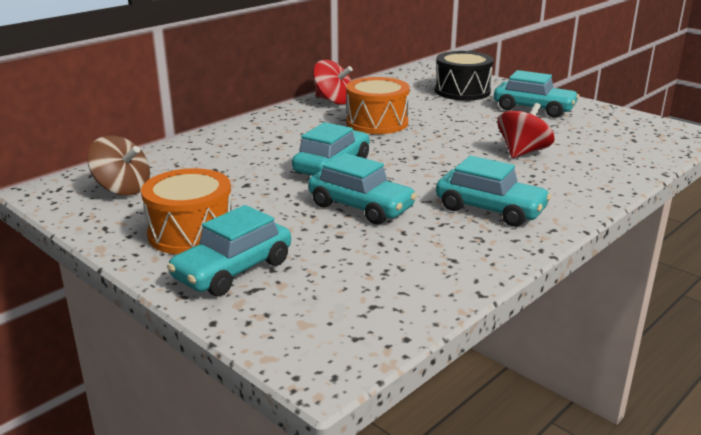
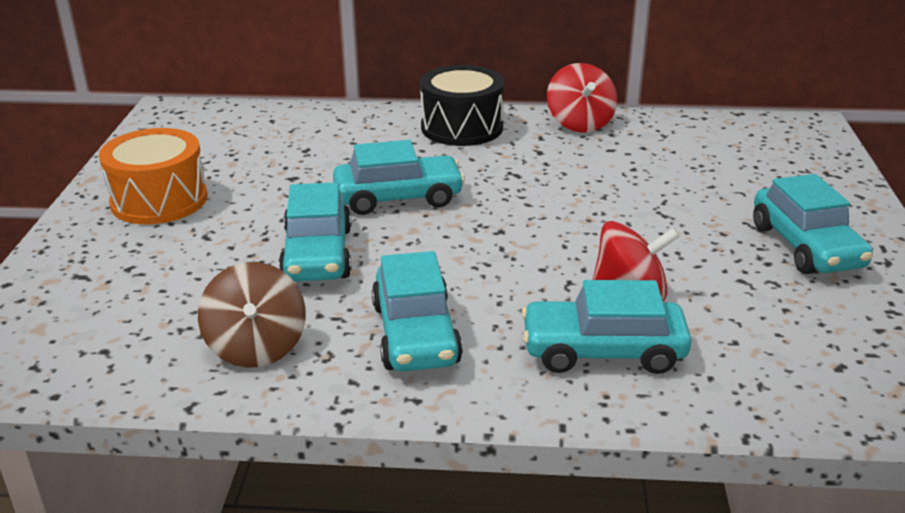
camera: 50 degrees right, 5 degrees up
(123, 189) = (210, 134): brown spinning top -> brown spinning top (256, 347)
(233, 270) = (107, 251): turquoise car -> turquoise car (603, 351)
(377, 122) = (560, 171): orange drum -> none
(462, 91) = (767, 177): black drum -> black drum (462, 127)

